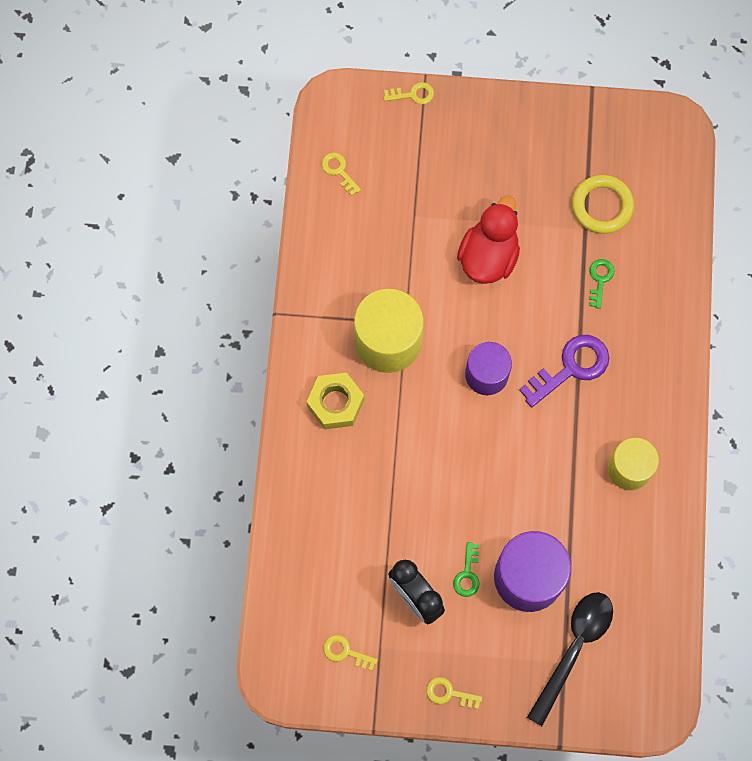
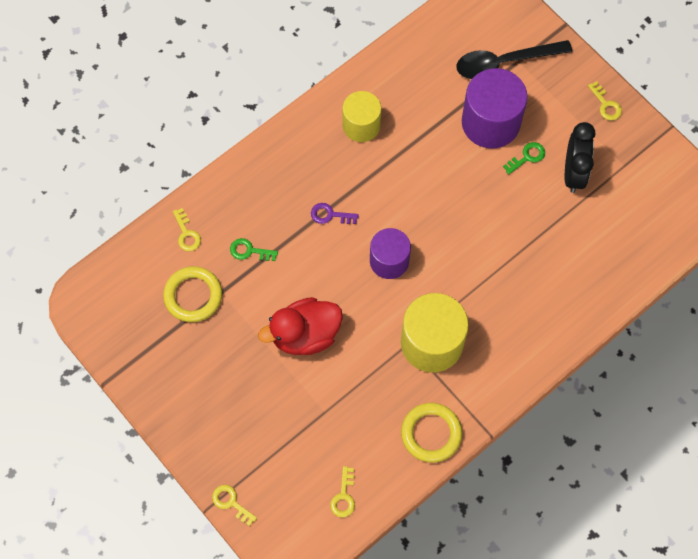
camera: 135 degrees left, 5 degrees down
(320, 273) = (431, 433): none -> yellow ring
(335, 403) = (509, 335): yellow nut -> none
(345, 652) = (649, 181): yellow key -> yellow key (187, 234)
(571, 367) = (330, 215): purple key -> purple key, size x0.53
(600, 279) = (249, 251): green key -> green key turned 45 degrees clockwise

